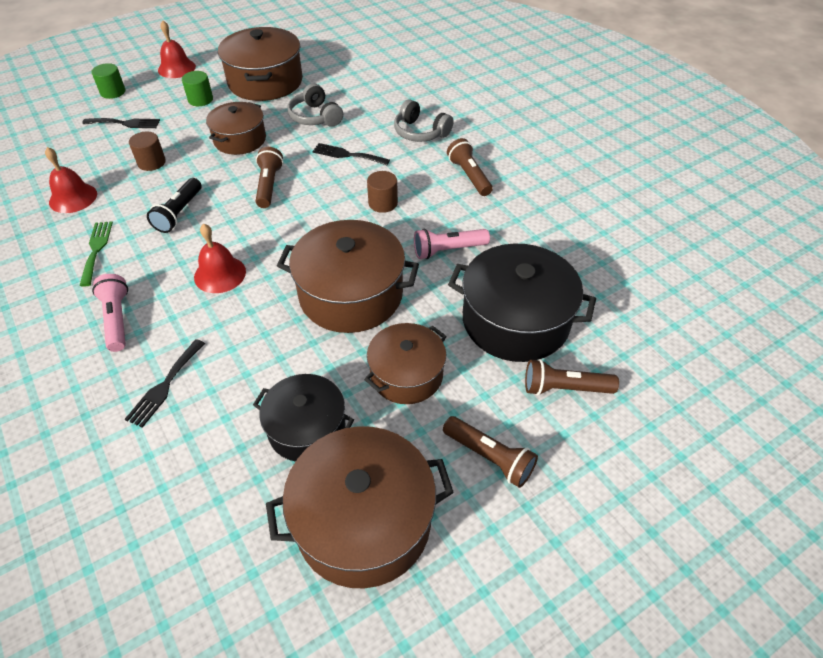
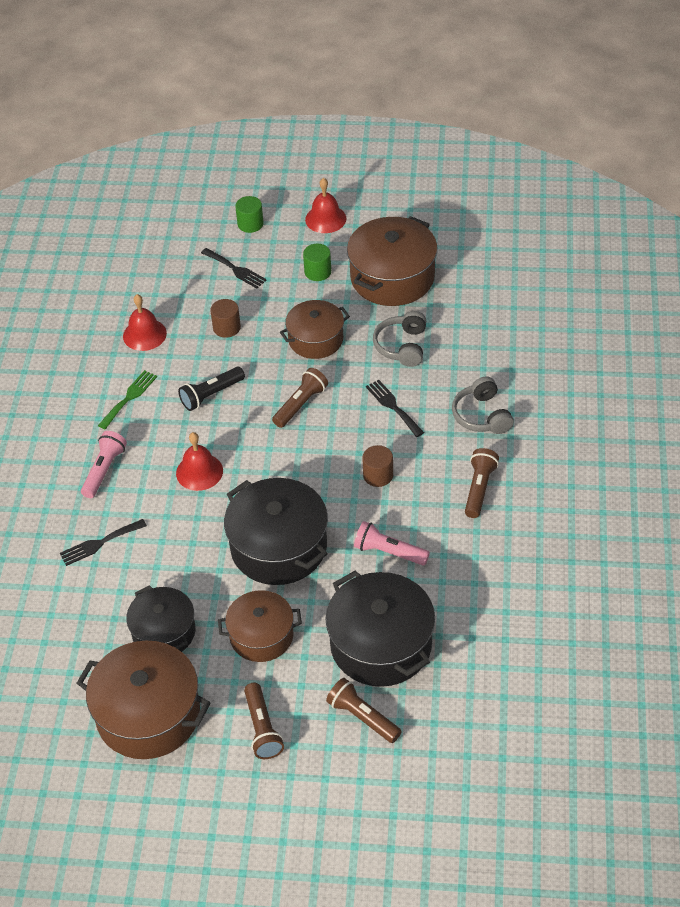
camera: 40 degrees right, 0 degrees up
(351, 294) = (278, 547): brown pot -> black pot

